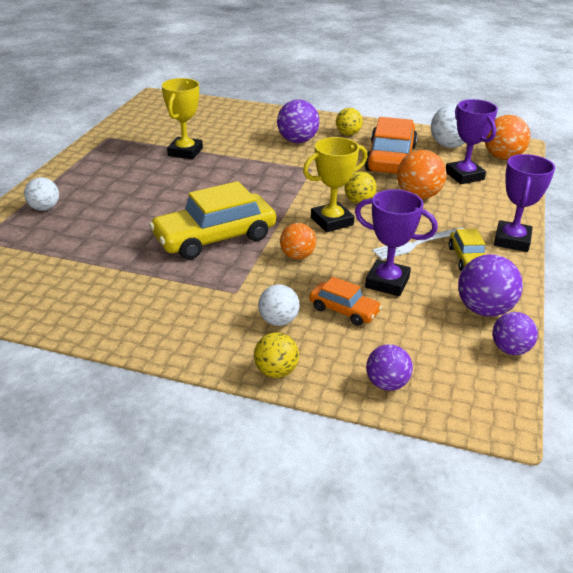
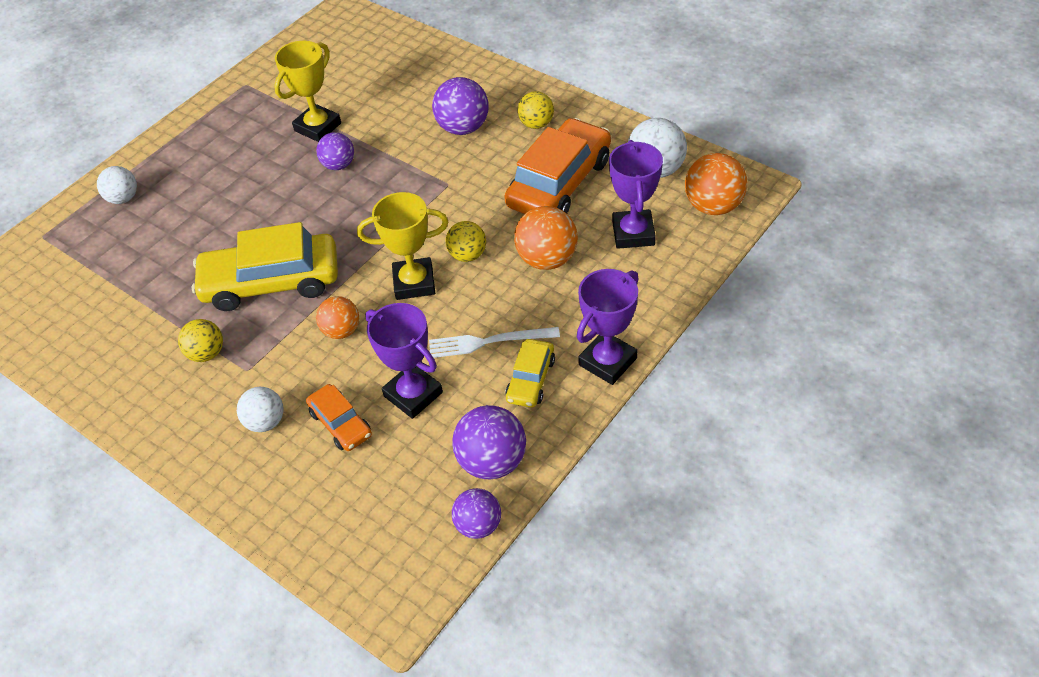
camera: 25 degrees right, 15 degrees up
(276, 371) = (224, 488): yellow ball -> yellow ball (207, 353)
(387, 384) = (319, 534): purple ball -> purple ball (339, 165)

